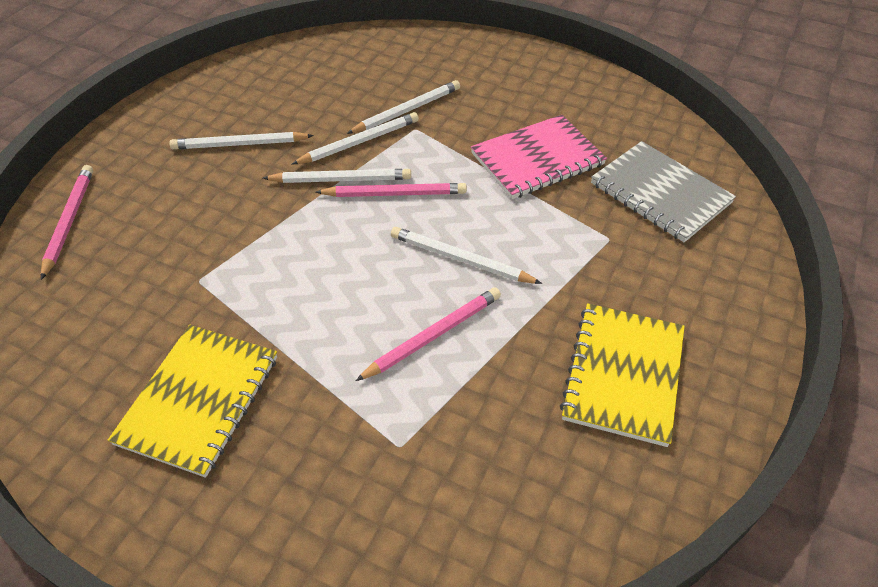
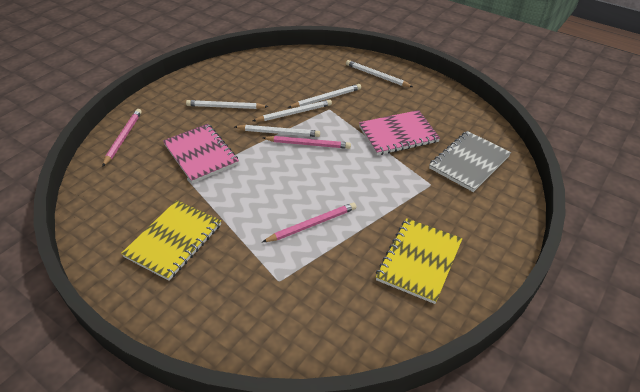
camera: 10 degrees right, 5 degrees down
(215, 234) = (201, 154): none -> pink notebook
(461, 259) = (338, 185): white pencil -> white pencil (377, 76)
(660, 193) = (469, 162): grey notebook -> grey notebook turned 75 degrees clockwise

